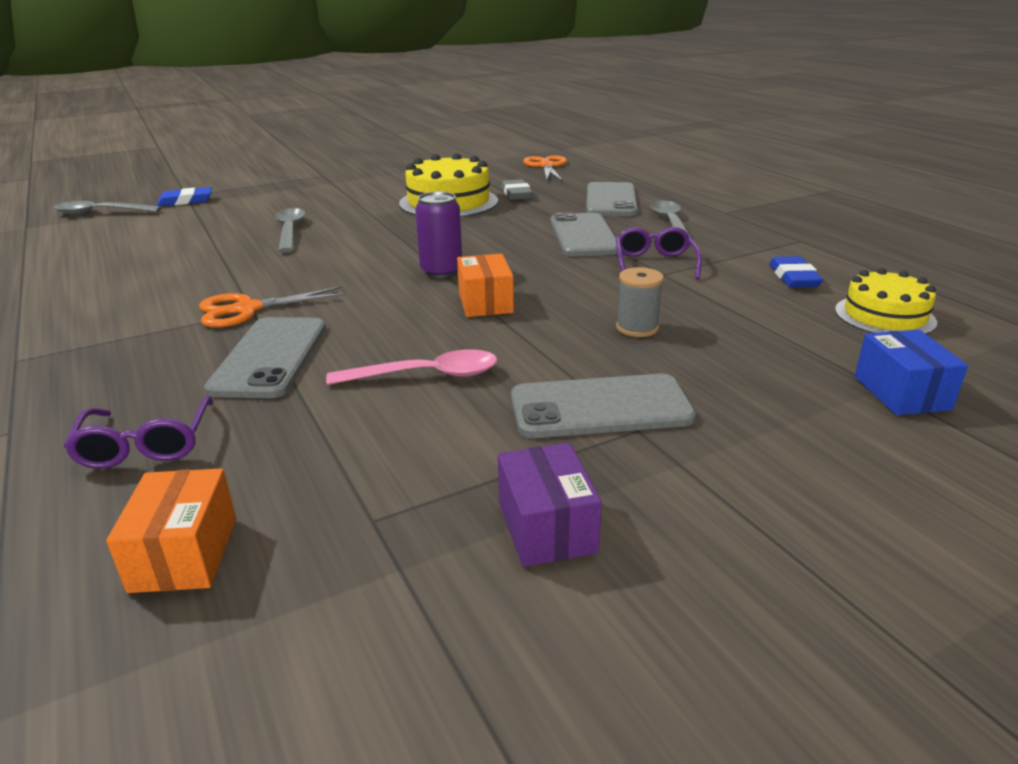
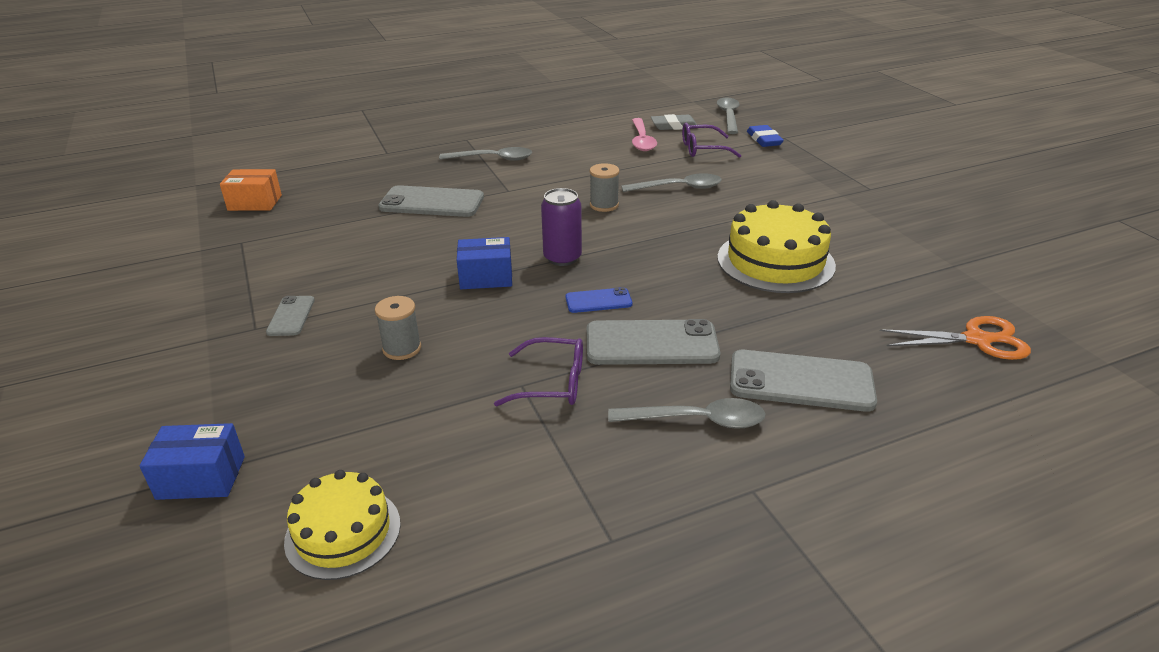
camera: 95 degrees right, 5 degrees up
(128, 330) = (493, 159): none -> grey spoon
(146, 445) = (351, 183): purple glasses -> purple glasses (703, 149)
(246, 309) = (510, 188): orange scissors -> none
(320, 259) = (604, 205): none -> grey spool
(426, 375) = (376, 253): pink spoon -> pink spoon (642, 140)
(485, 303) = (486, 277): orange box -> blue box
(516, 194) = (819, 307): grey eraser -> grey eraser (674, 126)
(523, 254) = (598, 301): none -> blue phone
(546, 527) = (193, 288): purple box -> none
(600, 407) = (291, 316): grey phone -> grey phone, size x0.53
(793, 277) = (479, 488): blue eraser -> none

